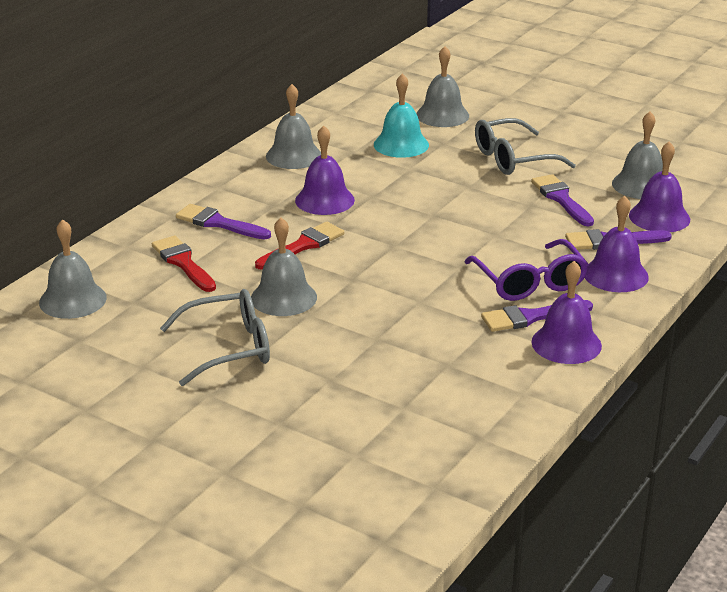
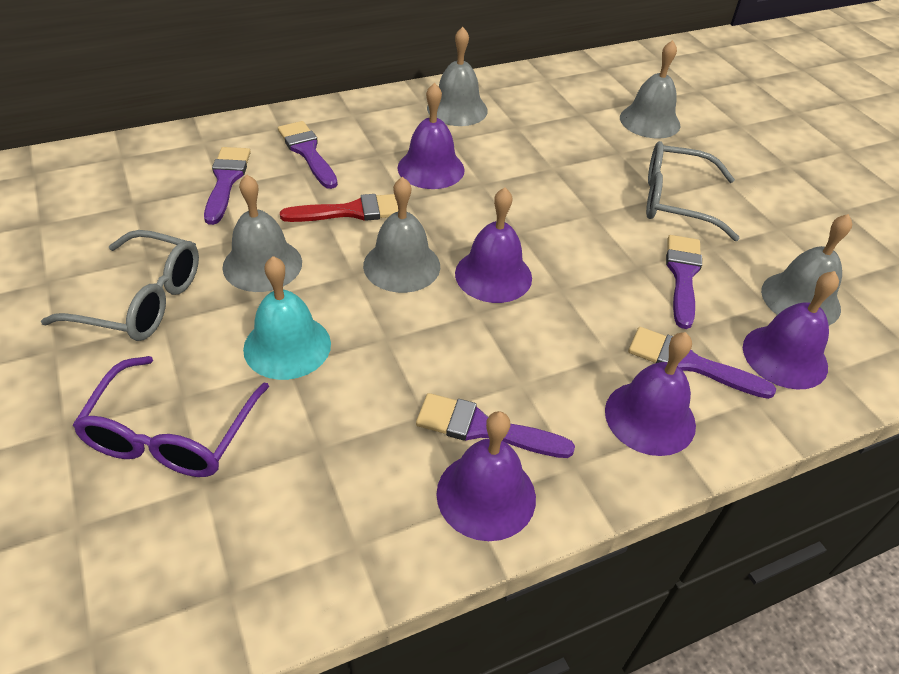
camera: 30 degrees right, 15 degrees up
(73, 300) = (91, 177): grey bell -> grey bell (401, 265)
(183, 263) = (226, 181): red brush -> purple brush
(401, 144) = (573, 137): turquoise bell -> turquoise bell (287, 346)
(445, 244) = (493, 275): none -> purple bell
(530, 282) = (534, 375): purple glasses -> purple glasses (171, 434)

